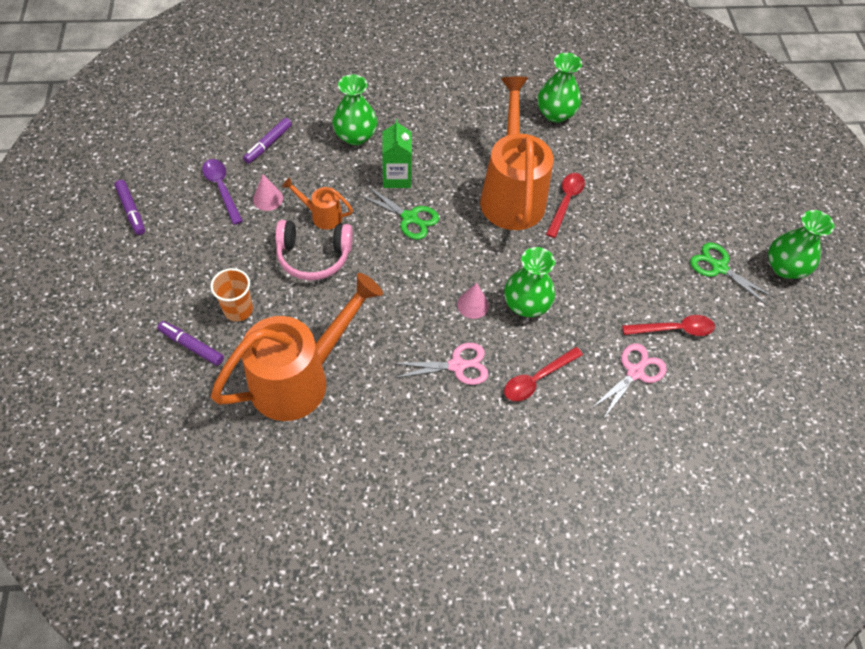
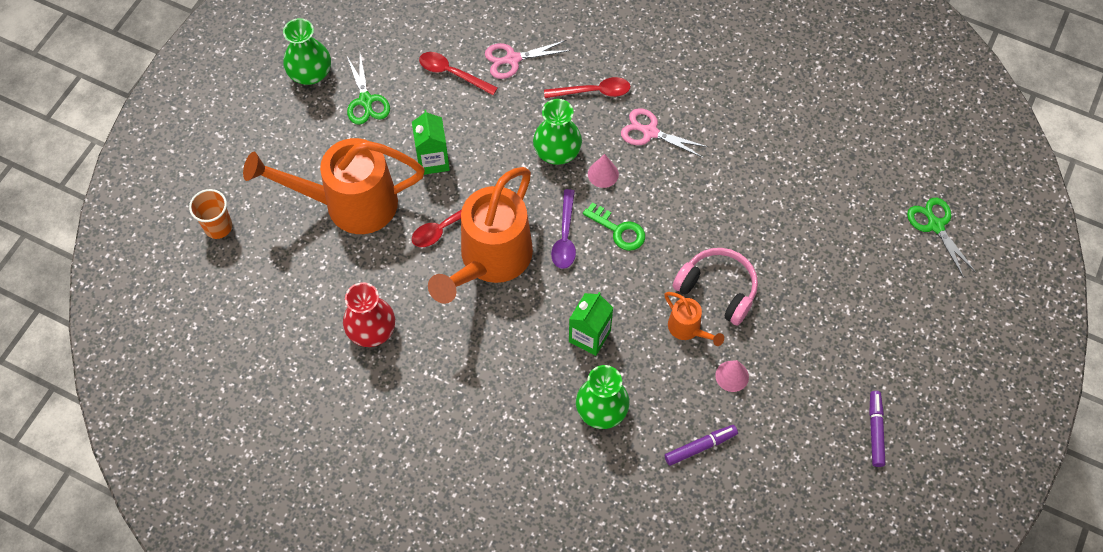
camera: 145 degrees left, 5 degrees up
(192, 346) = (864, 256): purple marker -> none
(222, 189) = (773, 412): purple spoon -> purple spoon (565, 237)
(238, 310) = (811, 270): orange cup -> orange cup (218, 227)
(299, 378) = (784, 184): orange watering can -> orange watering can (350, 204)
(410, 218) = (605, 284): green scissors -> green scissors (935, 225)
(427, 264) = (618, 230): none -> green key
(555, 113) = (371, 330): green vase -> red vase
(620, 246) = (433, 160): none -> green carton

